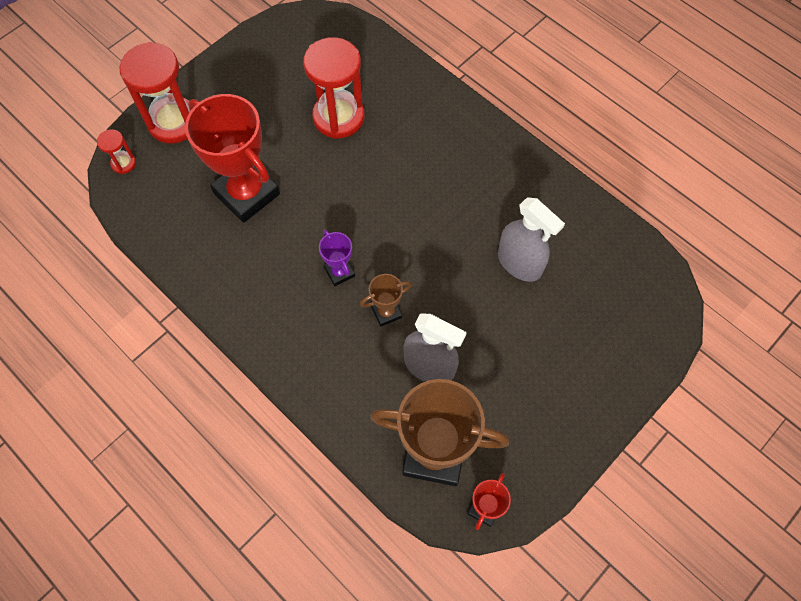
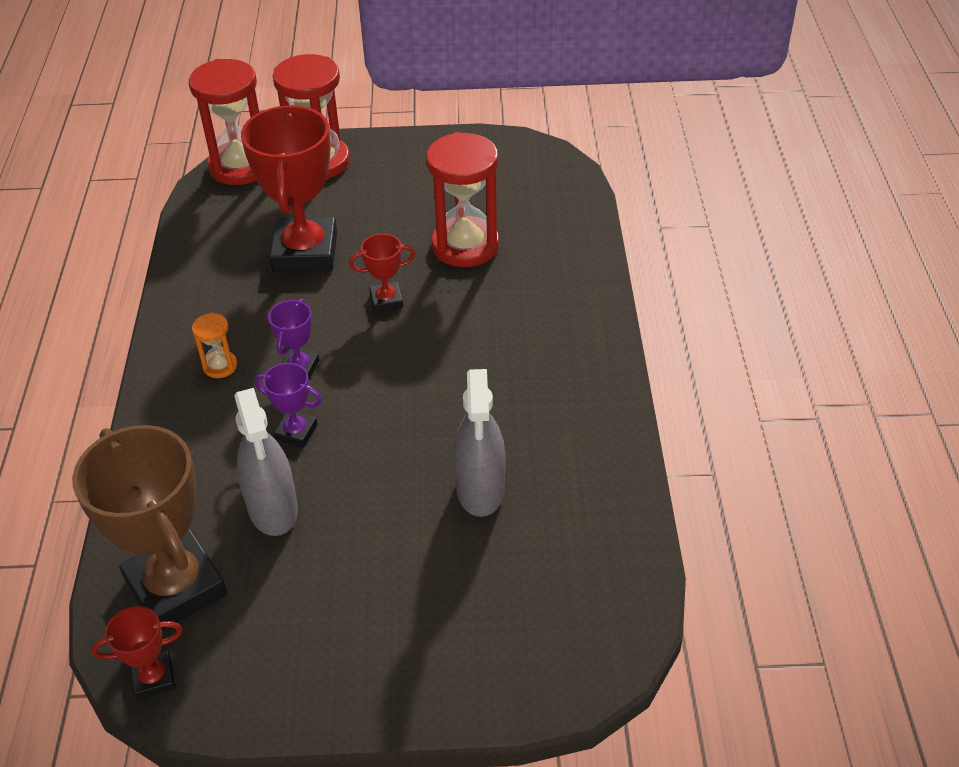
camera: 45 degrees right, 20 degrees down
(123, 163) = (240, 166): red hourglass -> red hourglass, size x2.15
(291, 309) = (220, 366): none -> orange hourglass
(336, 189) = (386, 300): none -> red trophy
(386, 312) = (296, 432): brown trophy -> purple trophy

